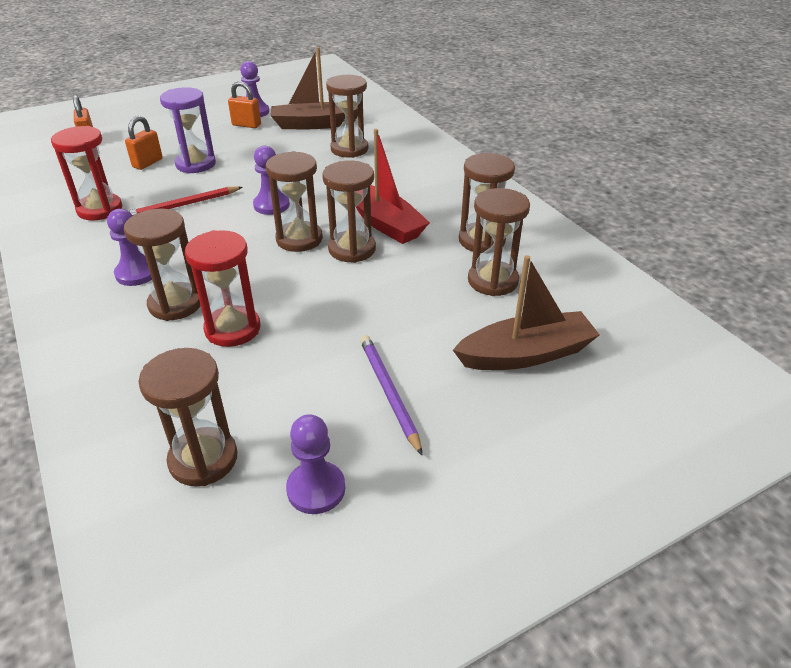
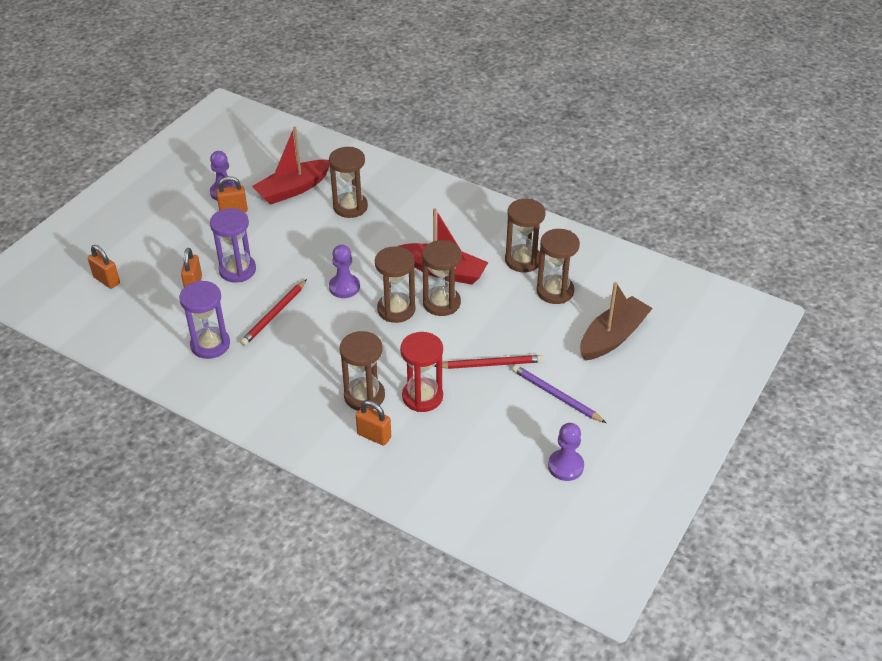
camera: 30 degrees left, 5 degrees up
(100, 209) = (210, 345): red hourglass -> purple hourglass
(137, 273) = (308, 385): purple pawn -> none
(137, 347) = (374, 436): none -> orange padlock
(203, 459) = (490, 480): brown hourglass -> none
(314, 124) = (293, 189): brown boat -> red boat
(343, 326) = (490, 364): none -> red pencil

